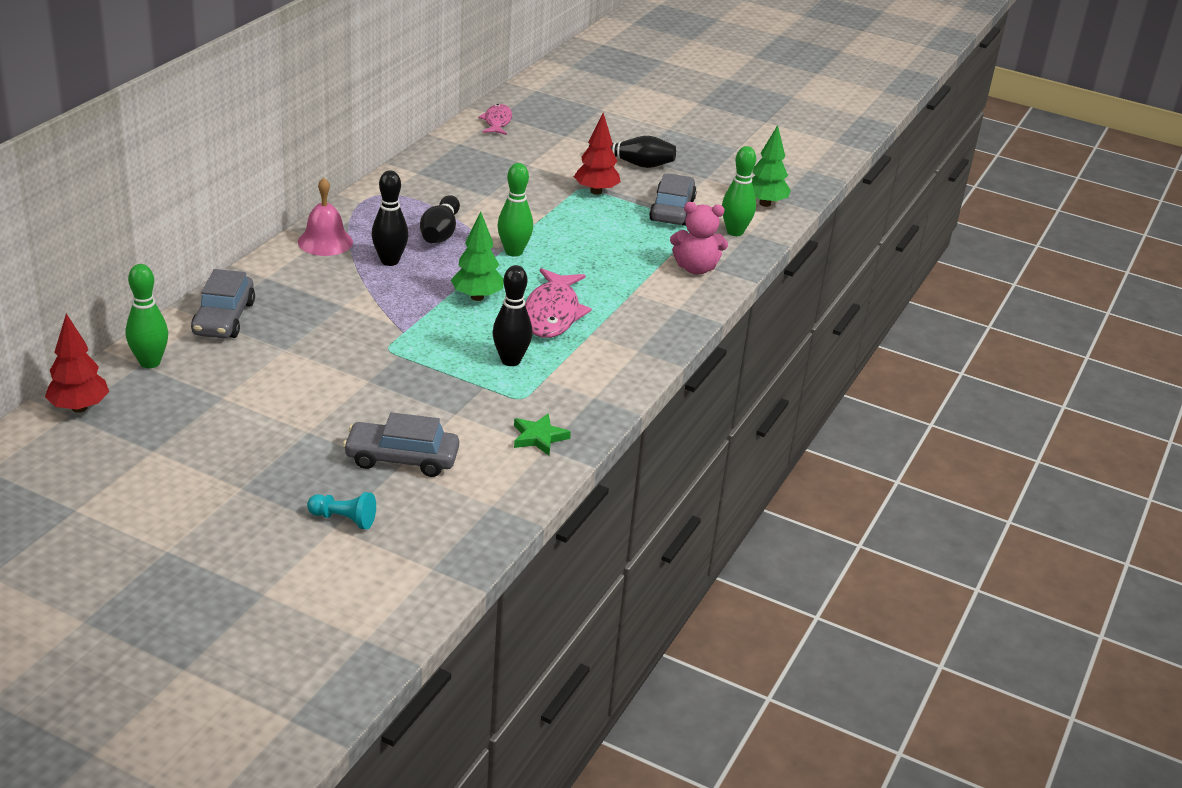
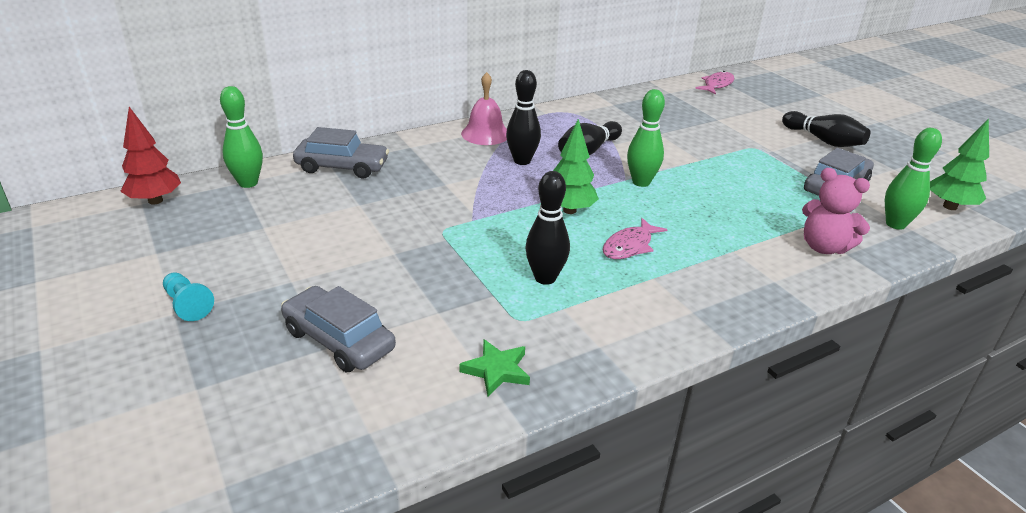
camera: 35 degrees right, 0 degrees up
(224, 318) = (342, 167): grey car -> grey car turned 120 degrees counterclockwise
(344, 519) = (213, 384): turquoise pawn -> turquoise pawn (187, 305)
(552, 313) = (629, 246): pink fish -> pink fish, size x0.61
(596, 191) = (766, 153): red tree -> none

